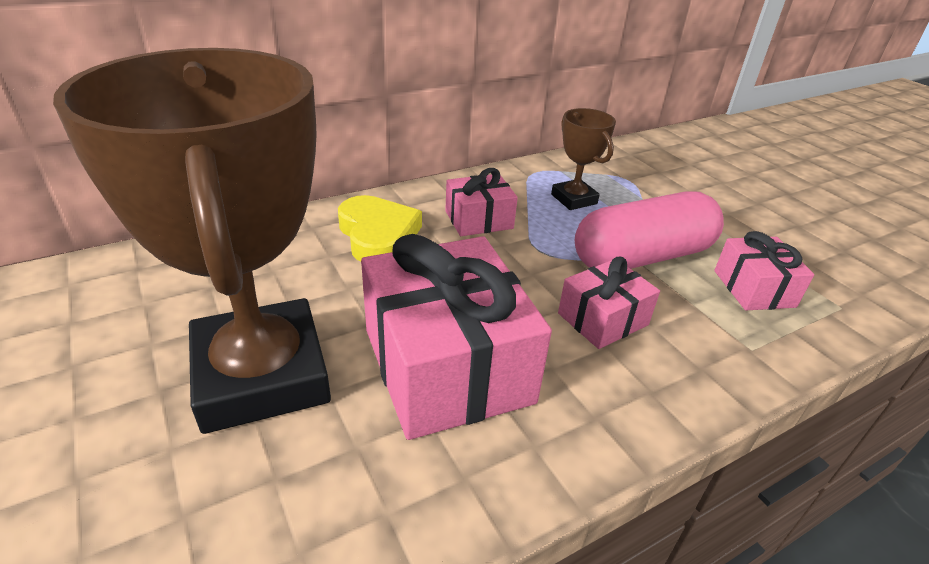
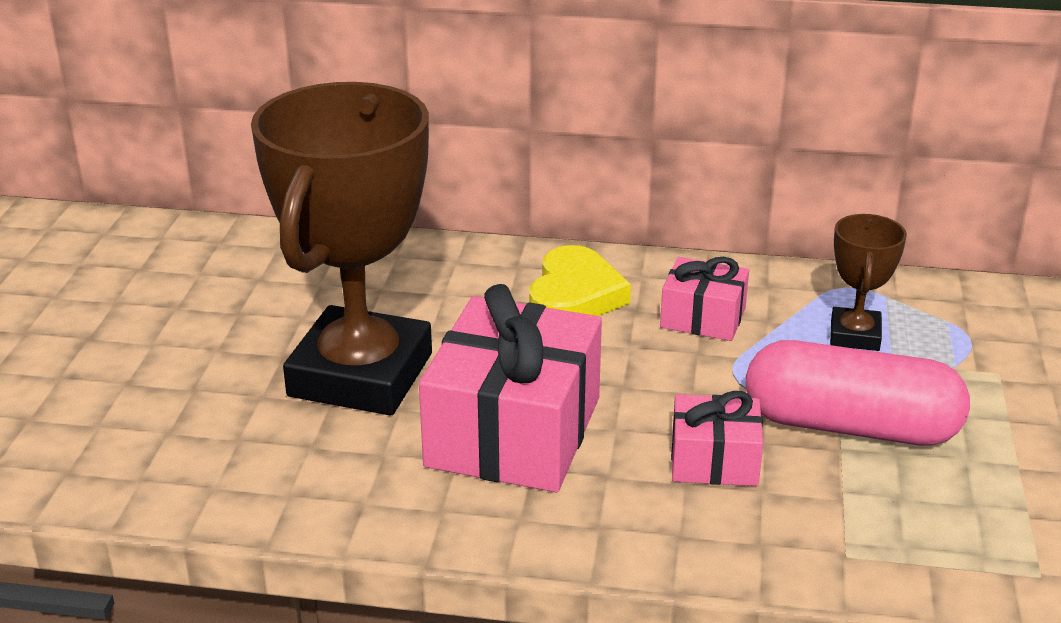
camera: 40 degrees right, 5 degrees down
(754, 288) = (947, 510): pink gift -> none

